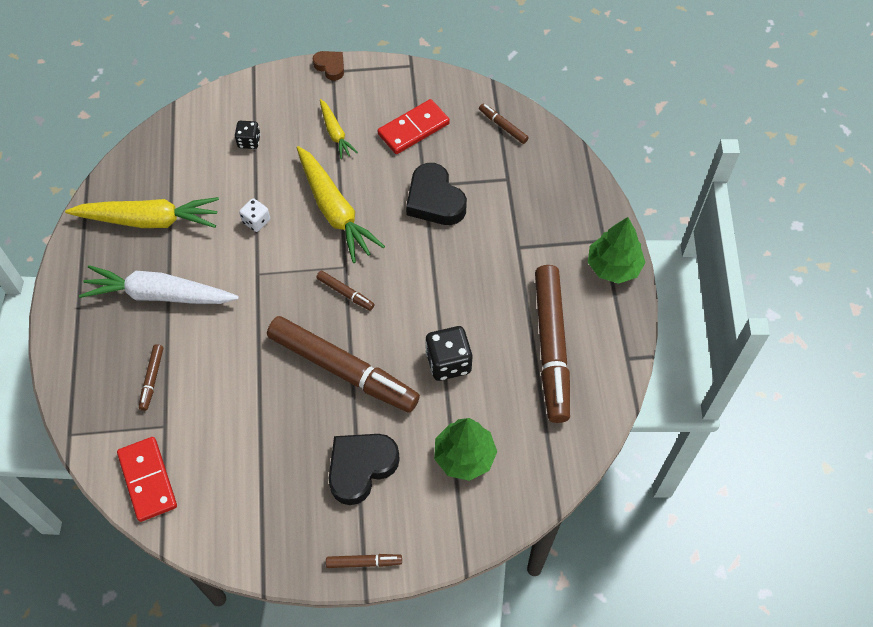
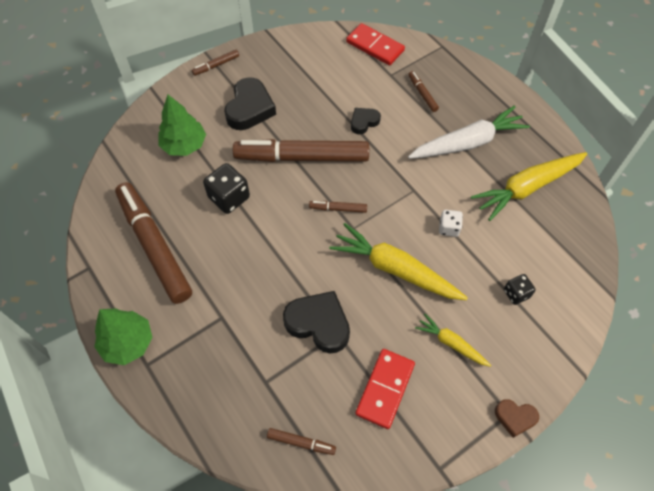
camera: 150 degrees right, 0 degrees up
(245, 378) = (364, 122): none -> black heart

